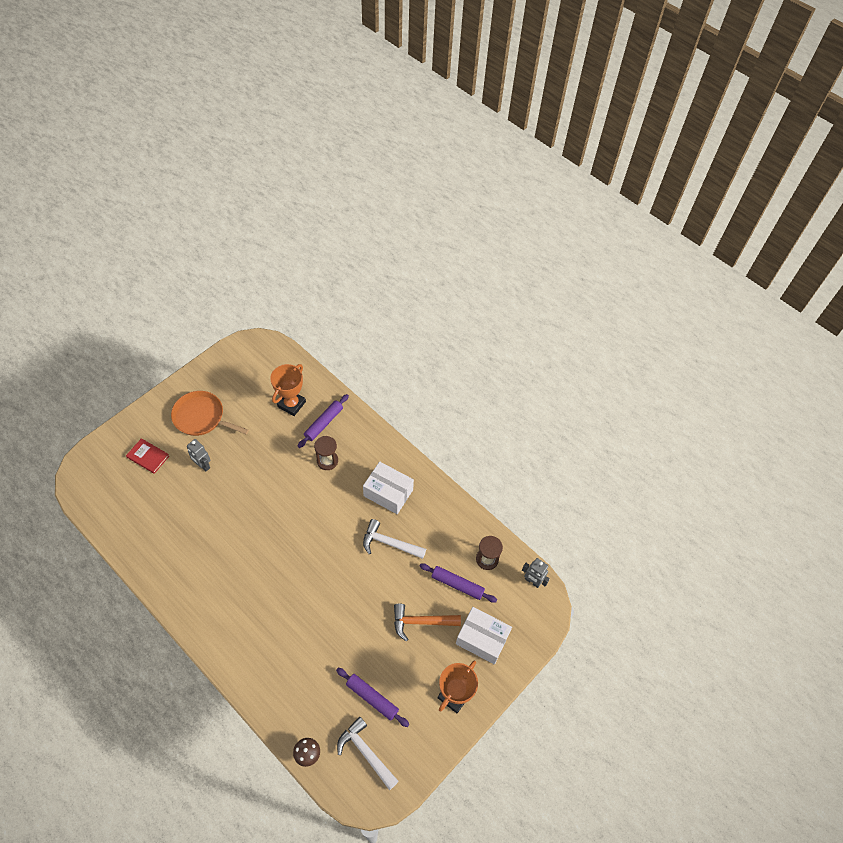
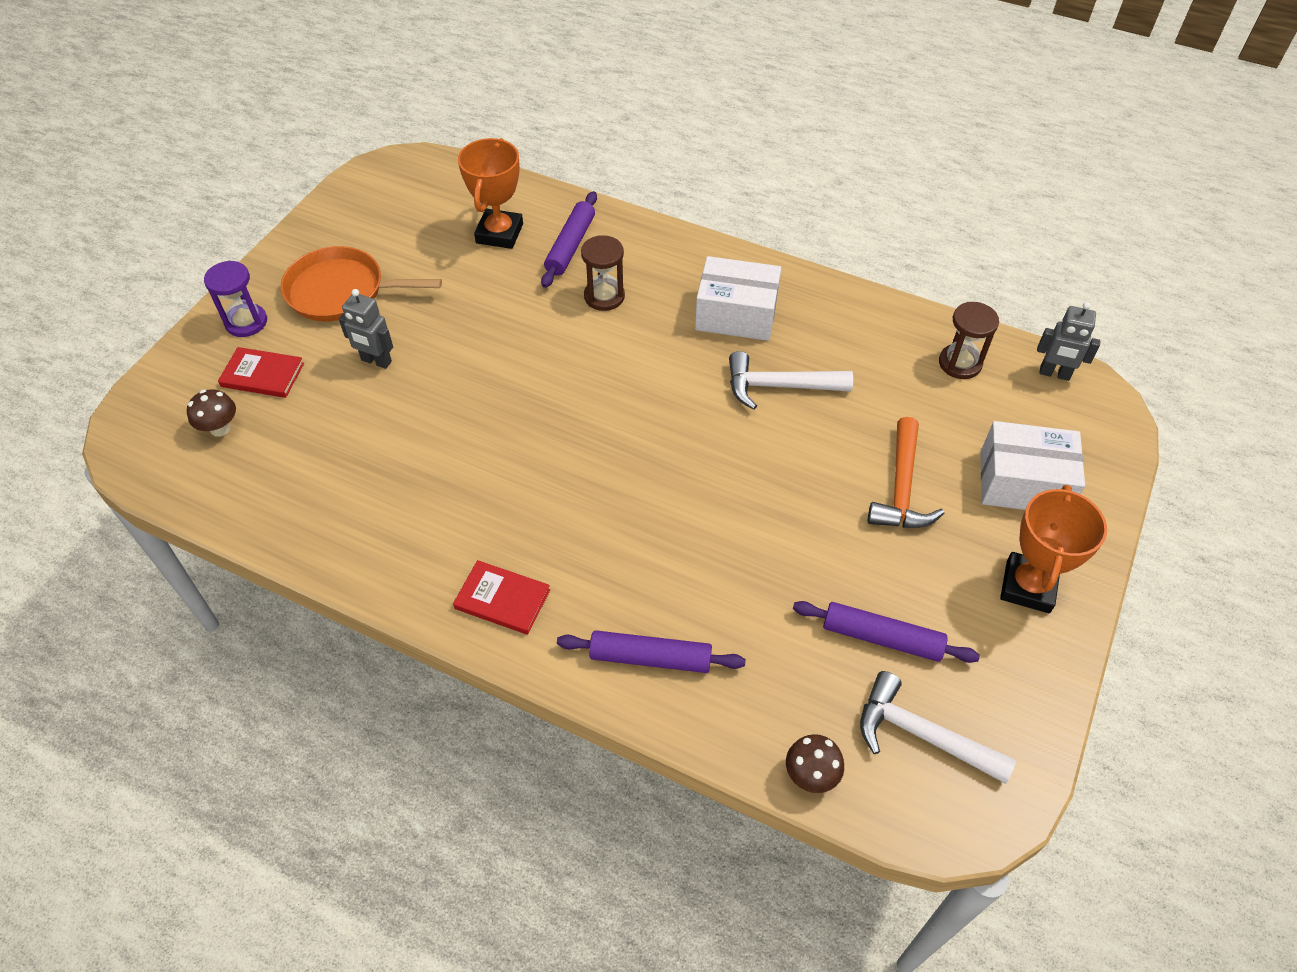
camera: 15 degrees left, 5 degrees down
(119, 482) = (220, 428): none -> brown mushroom
(151, 422) = (246, 322): none -> purple hourglass
(210, 618) = (502, 599): none -> red book
(421, 622) = (901, 488): orange hammer -> orange hammer turned 60 degrees counterclockwise
(457, 585) = (932, 414): purple rolling pin -> purple rolling pin (650, 658)

